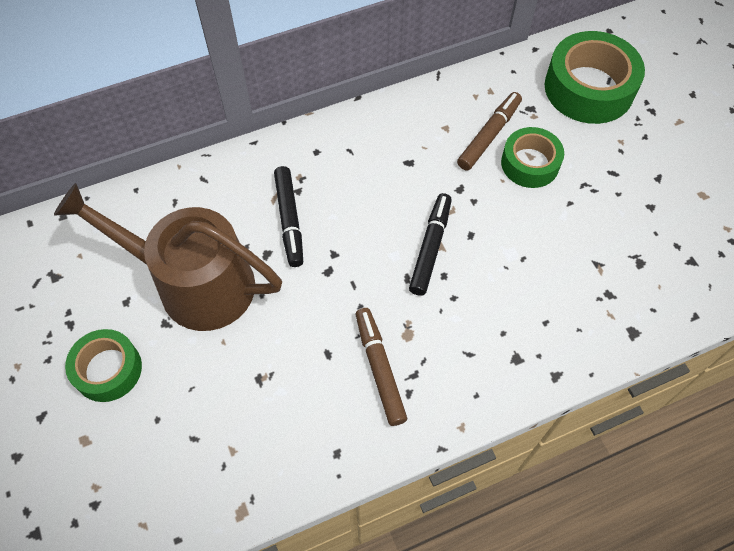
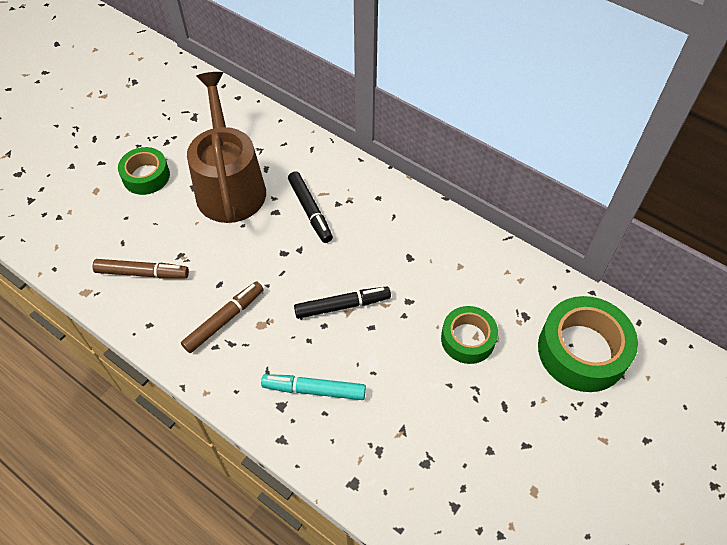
camera: 60 degrees right, 5 degrees down
(289, 220) = (310, 211): black marker -> black marker turned 75 degrees counterclockwise
(489, 135) = (474, 298): brown marker -> brown marker (142, 273)
(514, 319) = (314, 390): none -> turquoise marker

